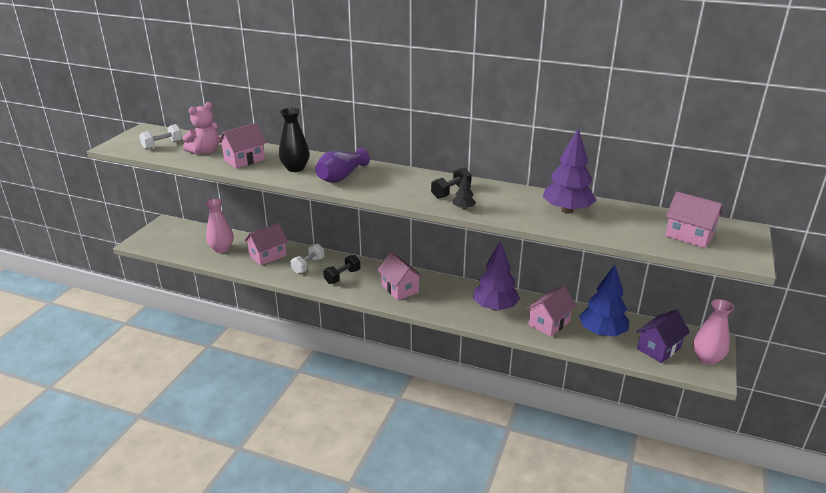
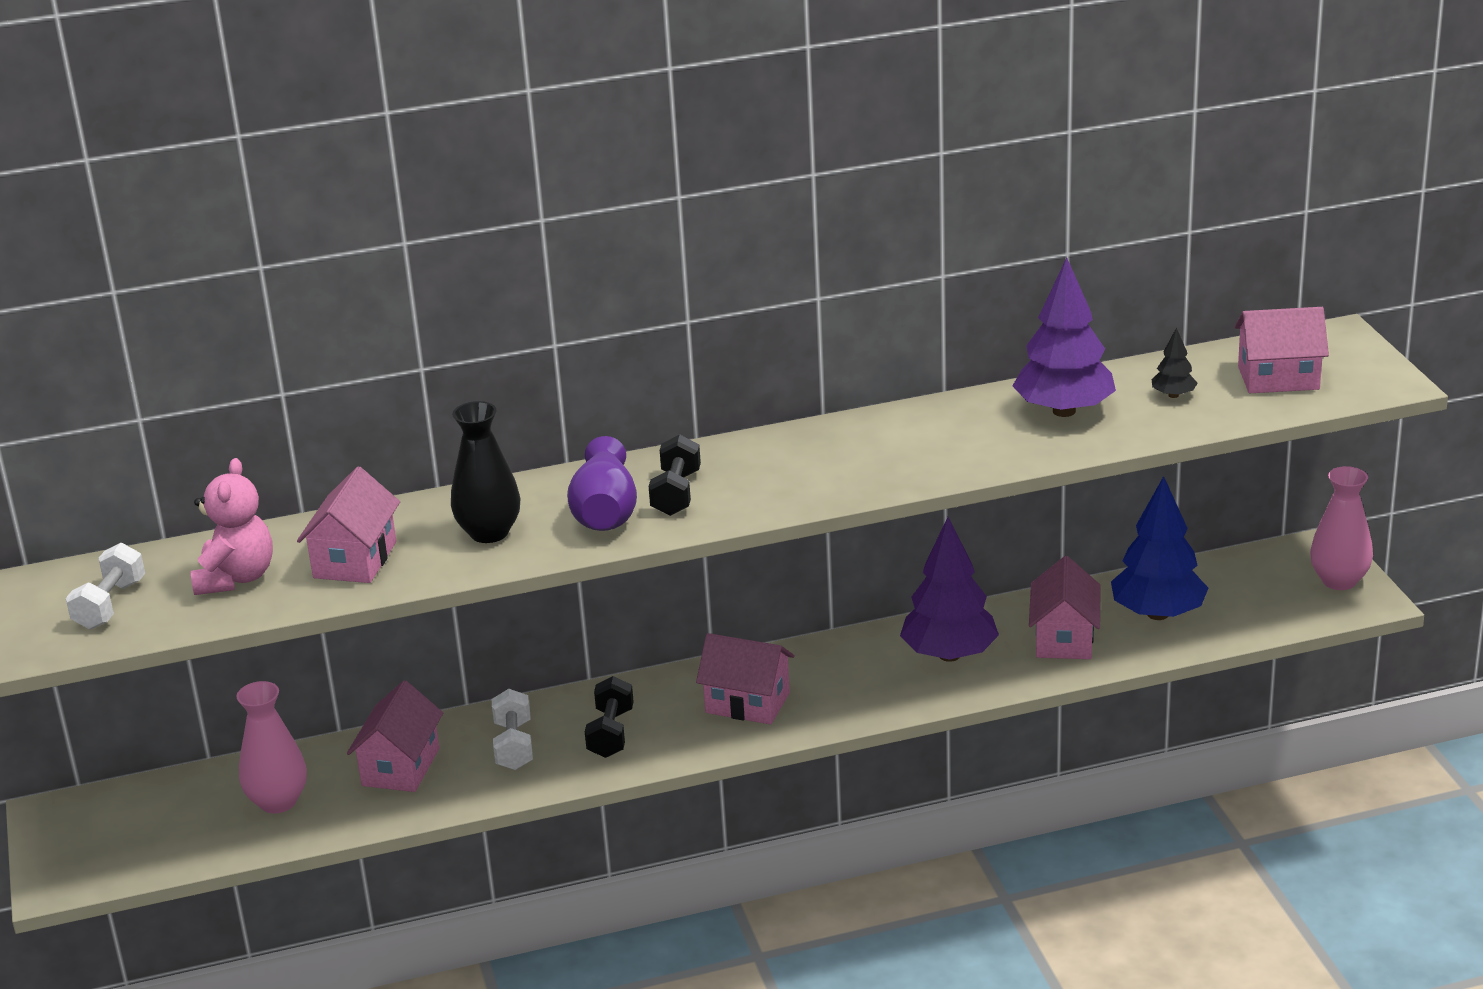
camera: 35 degrees left, 0 degrees up
(451, 192) = (841, 457): black dumbbell -> black dumbbell (676, 493)
(463, 208) = (904, 477): black tree -> black tree (1173, 395)
(658, 348) = (1261, 598): purple house -> none

